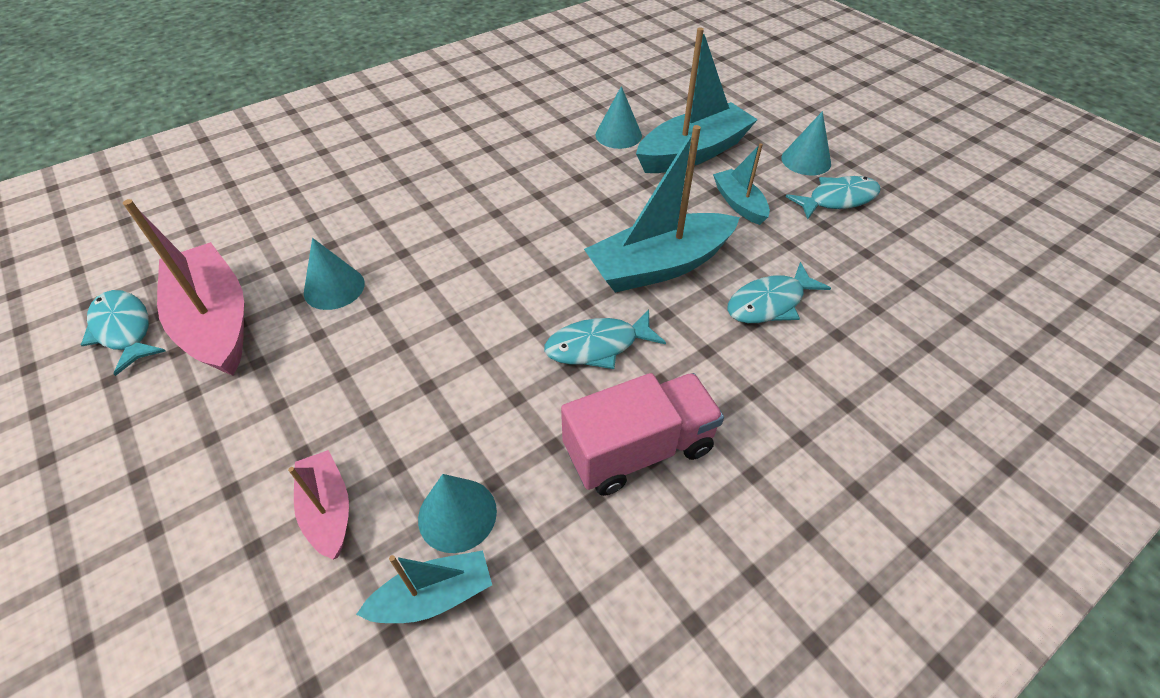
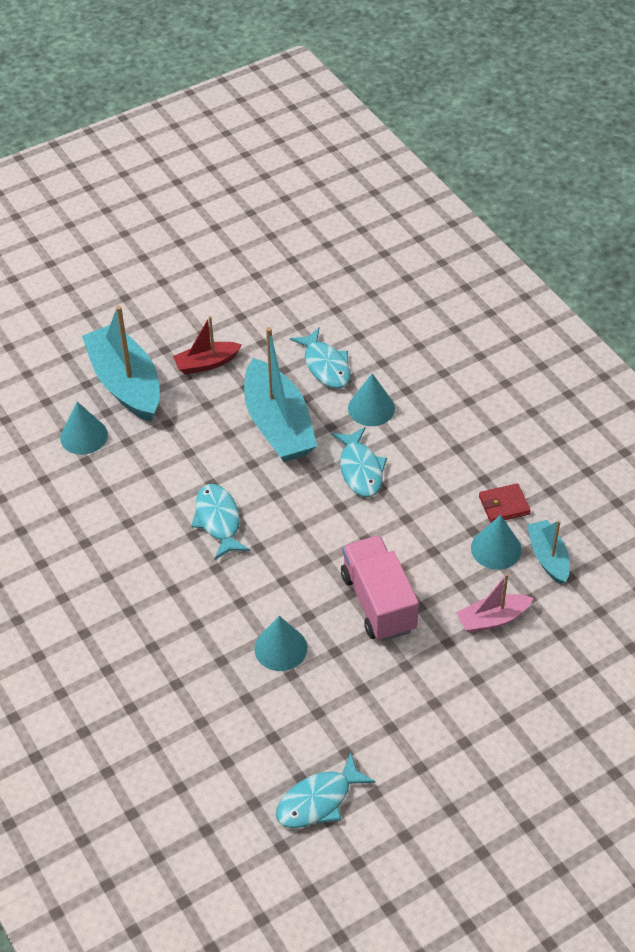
camera: 85 degrees left, 0 degrees up
(216, 322) = (314, 730): pink boat -> none
(542, 526) = (504, 505): none -> red wallet
(638, 449) = (450, 454): pink truck -> pink truck (378, 602)
(739, 204) = (206, 363): turquoise boat -> red boat
(806, 160) = (152, 309): turquoise cone -> turquoise cone (371, 408)
(837, 199) = (210, 301): turquoise fish -> turquoise fish (218, 520)

